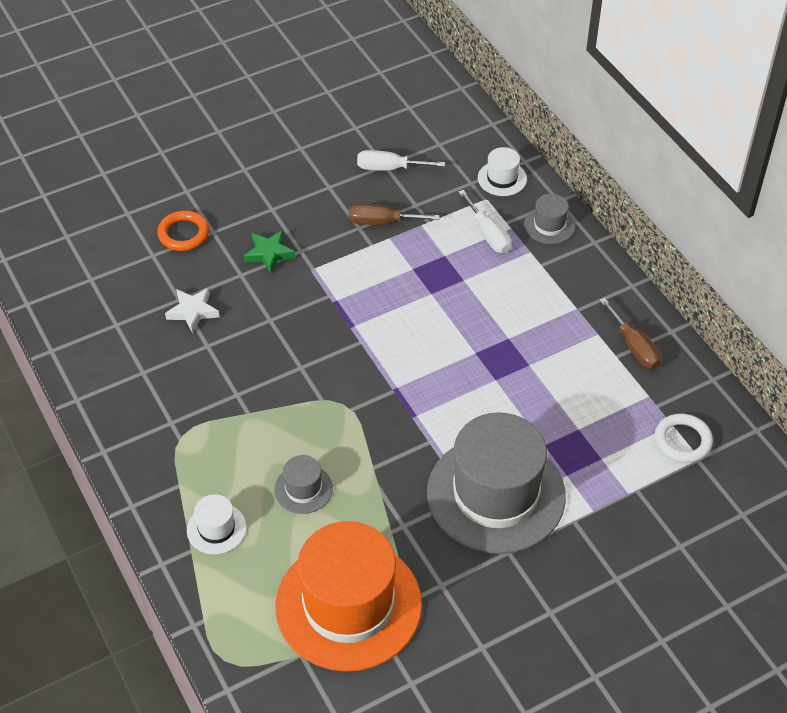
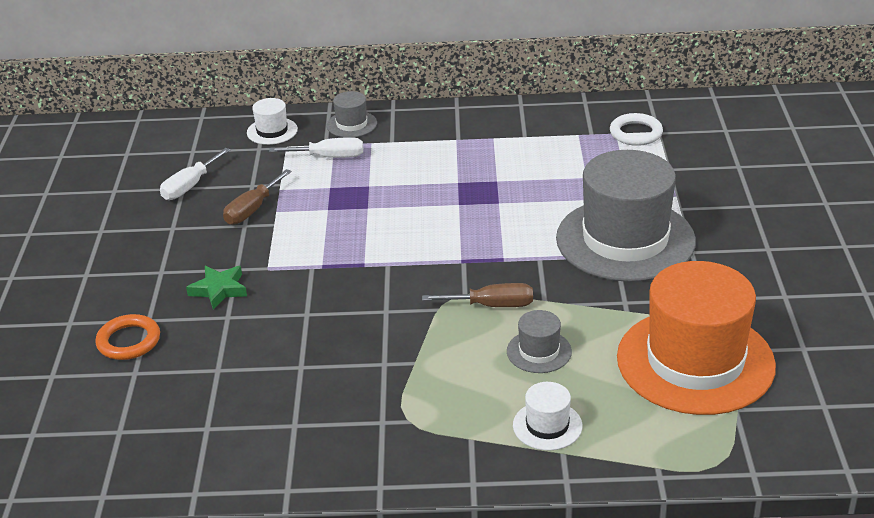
camera: 60 degrees left, 15 degrees down
(193, 311) = (245, 364): white star -> none
(634, 347) = (522, 125): brown screwdriver -> brown screwdriver (492, 305)

